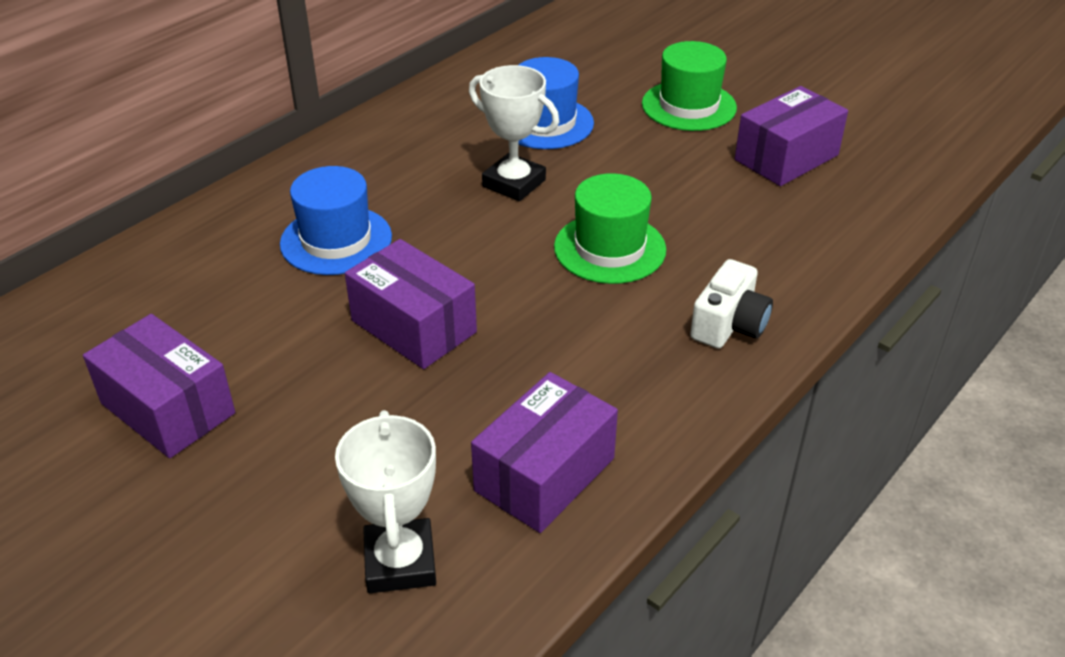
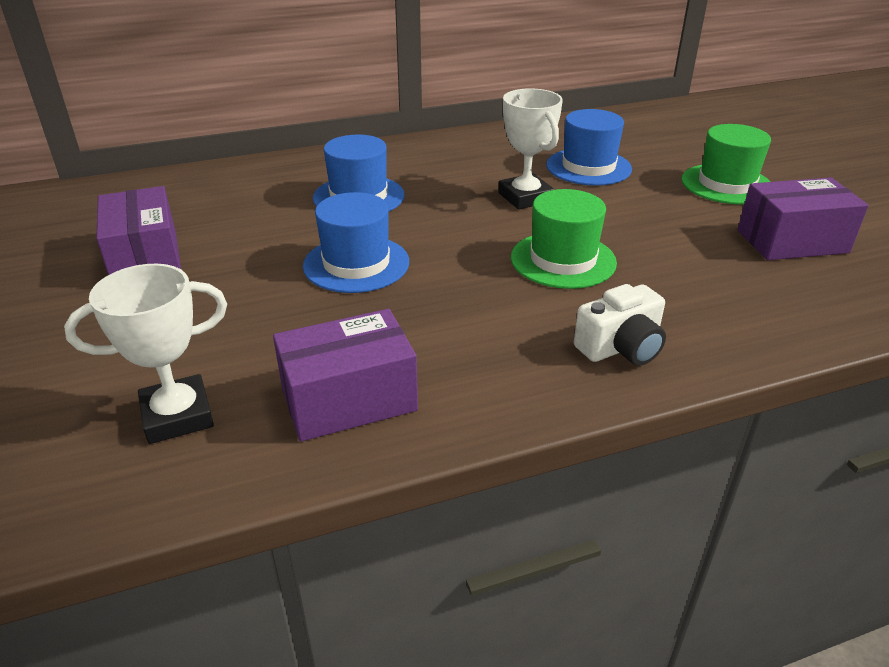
camera: 30 degrees right, 5 degrees down
(400, 562) = (177, 416): white trophy -> white trophy turned 45 degrees clockwise
(414, 326) = (356, 264): purple box -> blue hat

